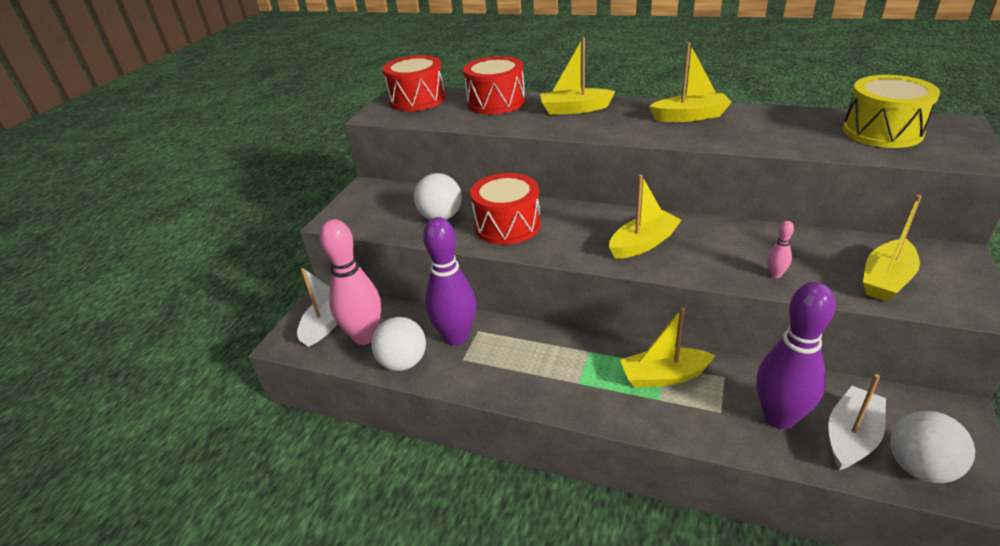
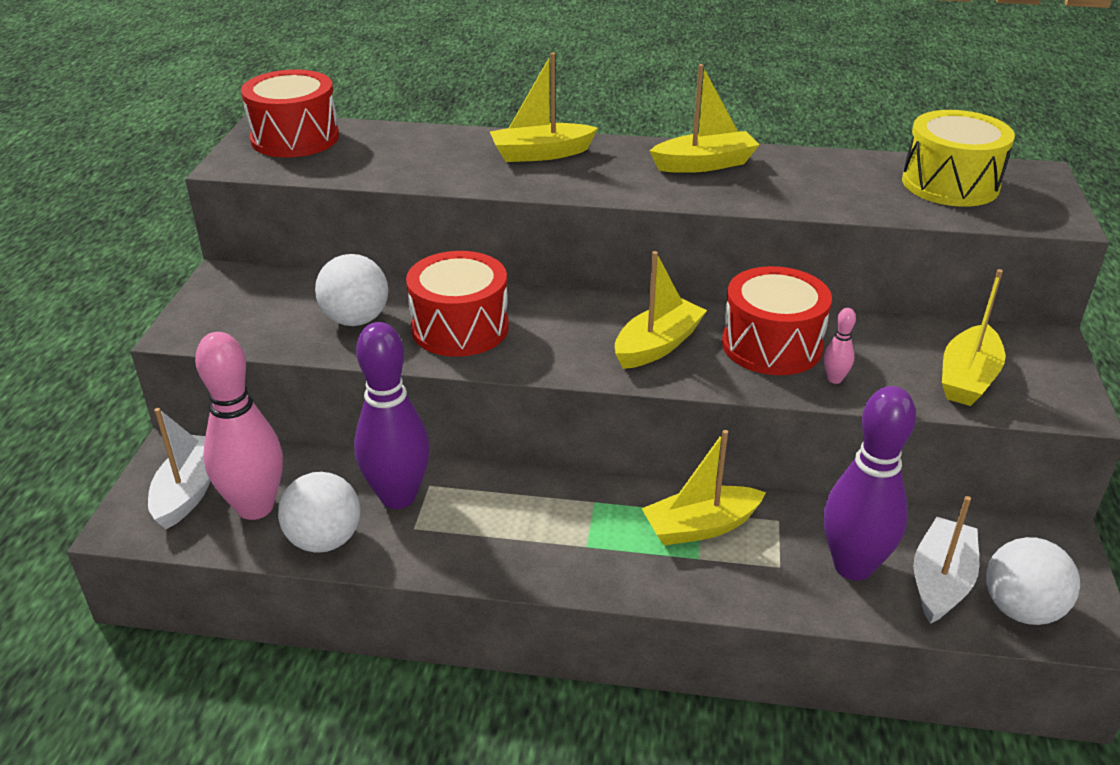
camera: 15 degrees left, 0 degrees up
(496, 102) = (421, 142): red drum -> red drum (771, 345)

